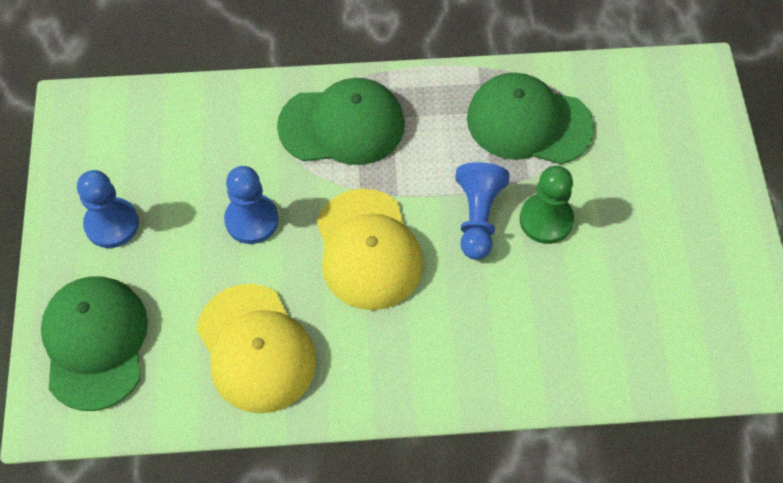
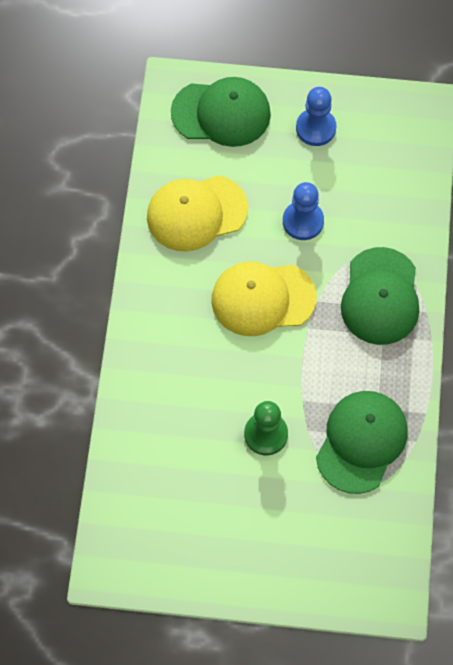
camera: 100 degrees right, 5 degrees up
(478, 217) = (277, 383): blue pawn -> none

